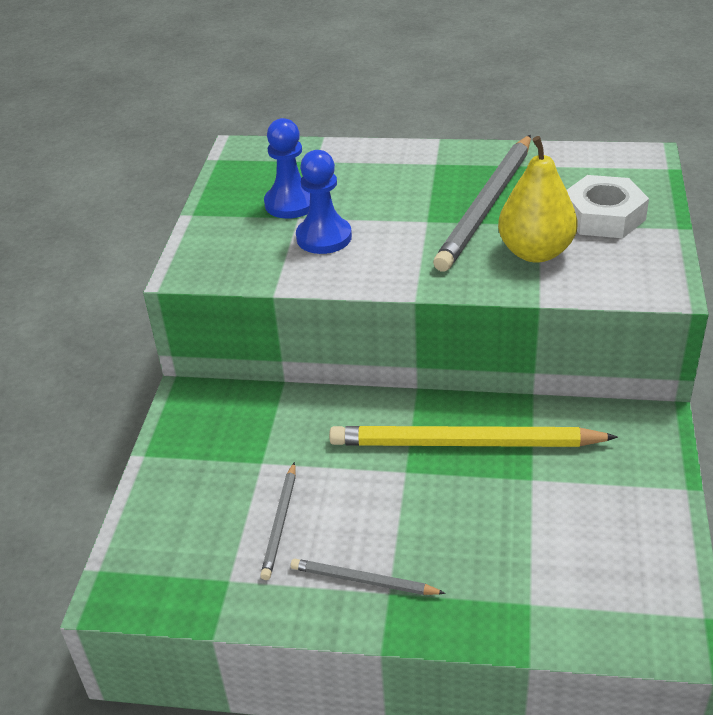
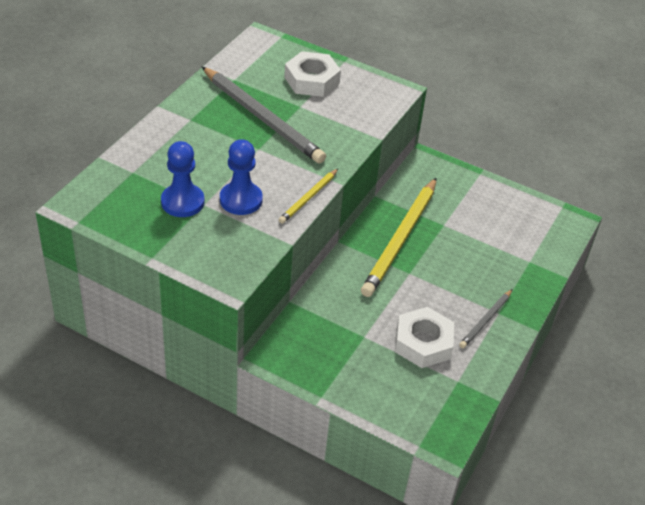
camera: 75 degrees left, 5 degrees up
(280, 523) = (423, 343): grey pencil -> white nut
(366, 282) = (308, 198): none -> yellow pencil
(535, 252) = (328, 119): yellow pear -> none

